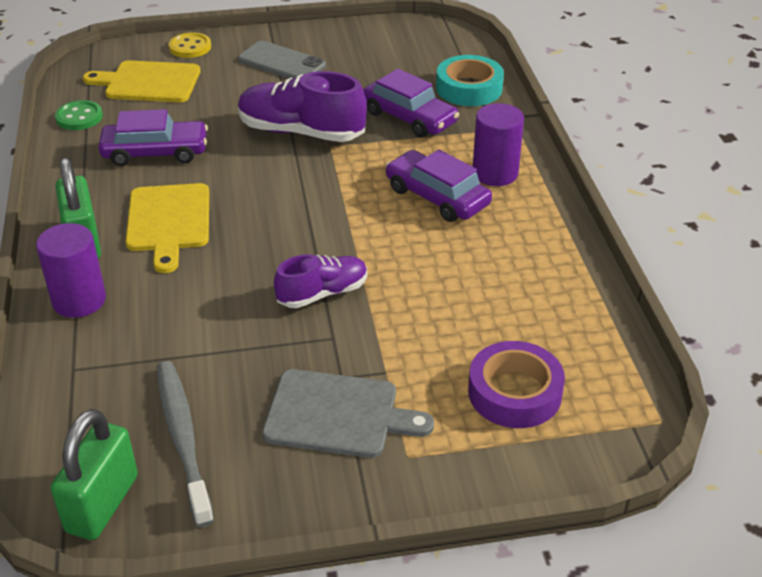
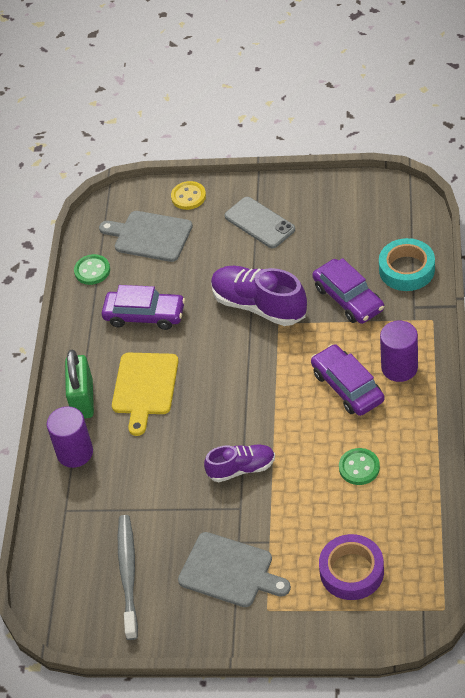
camera: 20 degrees right, 10 degrees up
(102, 504) = (73, 614): green padlock -> none
(149, 82) = (150, 236): yellow cutting board -> grey cutting board
(481, 275) = (359, 467): none -> green button

